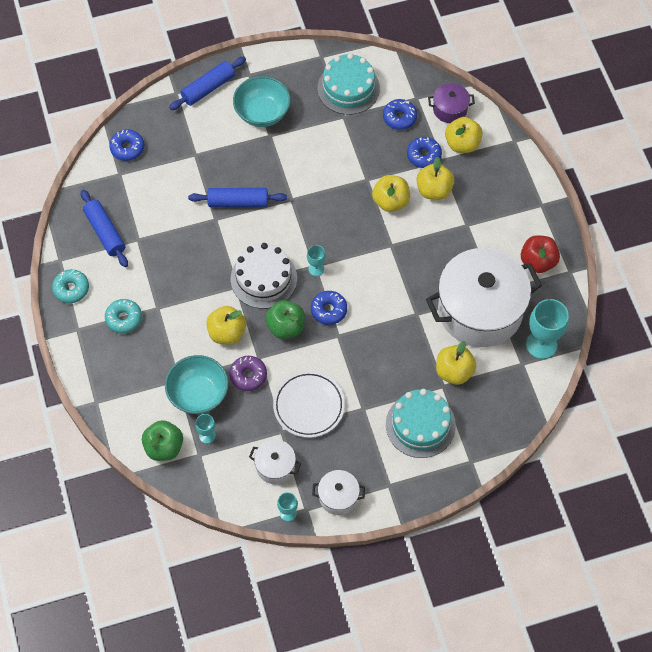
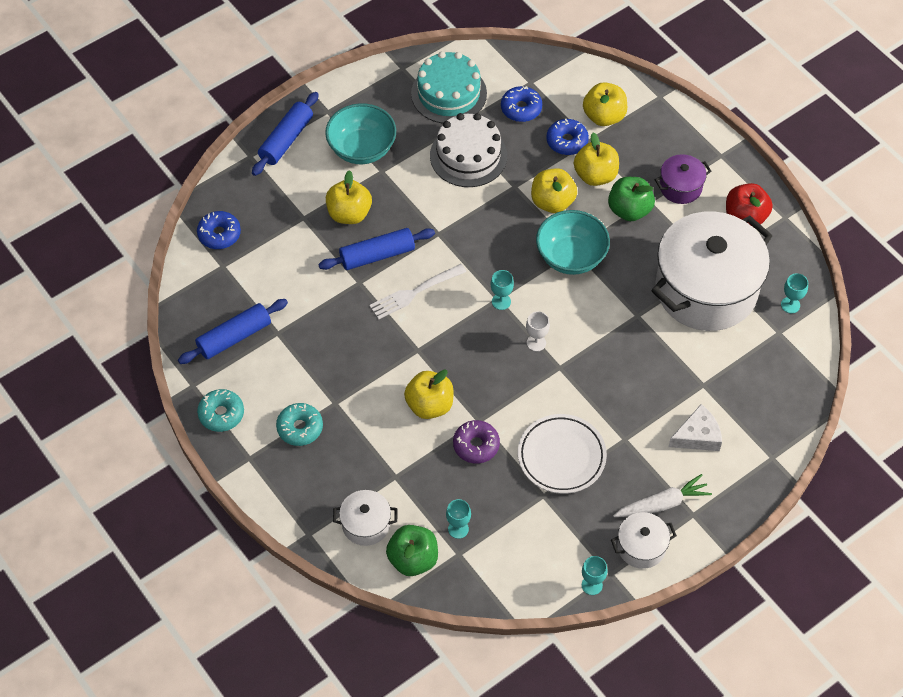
camera: 20 degrees left, 5 degrees down
(105, 232) = (234, 337): blue rolling pin -> blue rolling pin turned 75 degrees counterclockwise
(198, 394) = (427, 485): turquoise bowl -> turquoise bowl (571, 257)
(254, 240) = (415, 292): none -> white fork
(263, 278) = (445, 331): white cake -> white cake (468, 155)
(275, 466) = (553, 537): white pot -> white pot (366, 524)
(286, 327) = (495, 377): green apple -> green apple (629, 210)
(329, 310) = (536, 343): blue donut -> white goblet
(369, 469) = (662, 504): none -> white carrot
(420, 425) = (697, 436): turquoise cake -> white cheese
(450, 109) = (573, 83): purple pot -> purple pot (680, 187)
(454, 371) = (708, 365): yellow apple -> yellow apple (349, 214)
(541, 344) = (790, 305): turquoise goblet -> turquoise goblet, size x0.51

